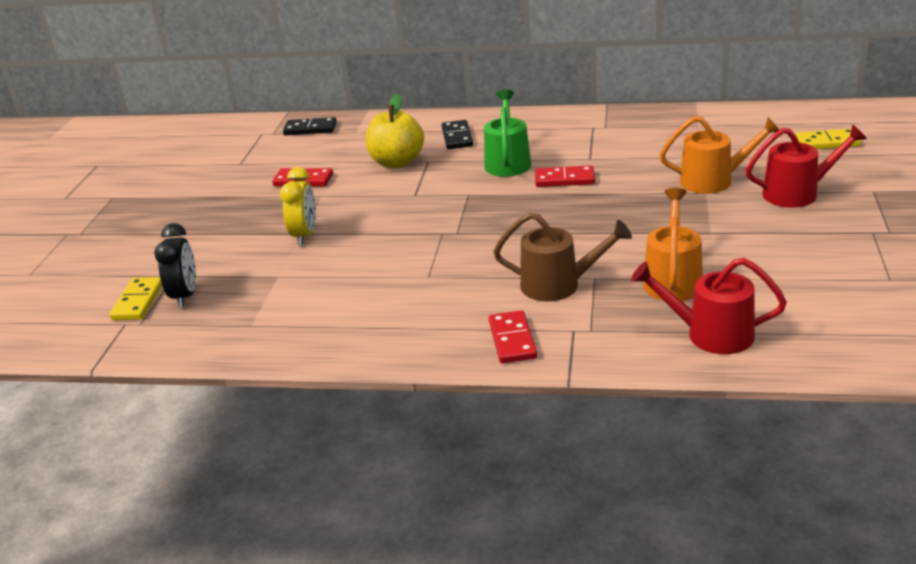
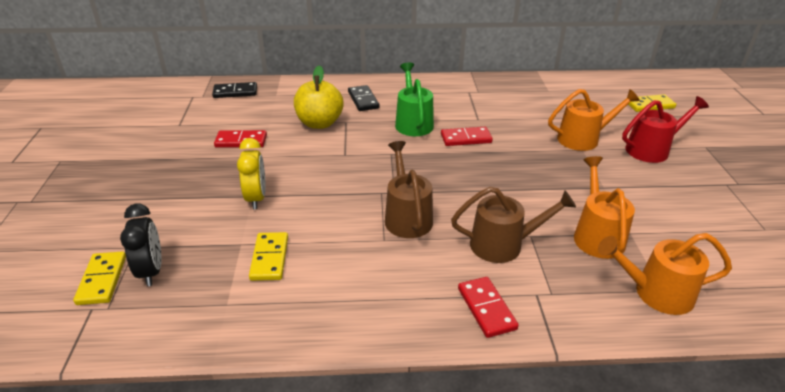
camera: 15 degrees left, 5 degrees up
(303, 289) = (270, 258): none -> yellow domino
(461, 256) = (407, 217): none -> brown watering can
(711, 334) = (656, 293): red watering can -> orange watering can

